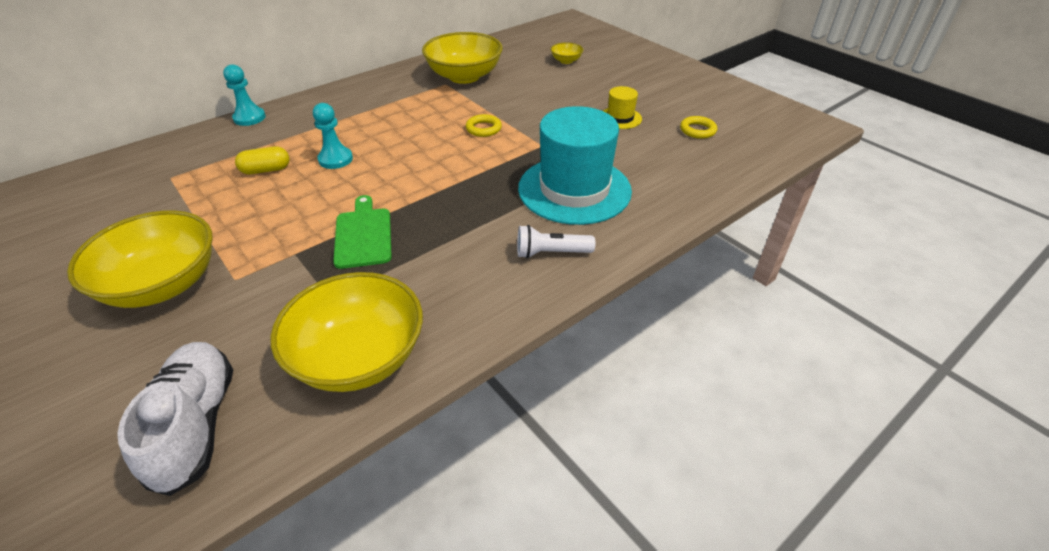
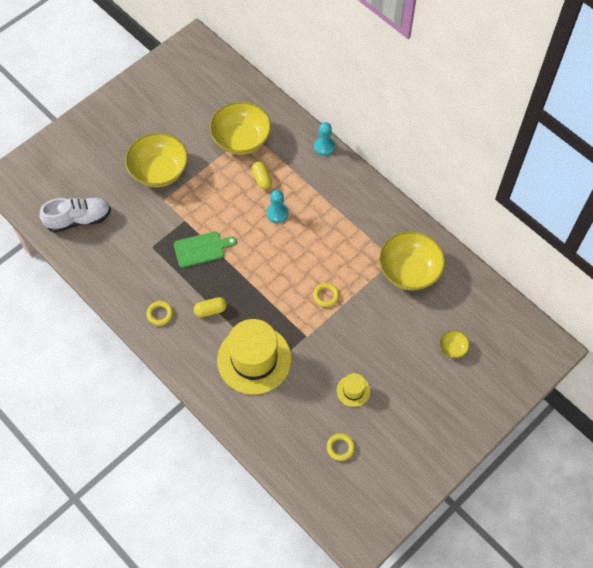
camera: 85 degrees right, 20 degrees up
(358, 357) = (114, 269): yellow bowl -> yellow bowl (241, 139)
(478, 289) = (160, 314): none -> yellow ring
(484, 229) = (210, 310): none -> yellow capsule
(551, 253) = (190, 348): white flashlight -> none
(574, 189) = (254, 359): turquoise hat -> yellow hat

